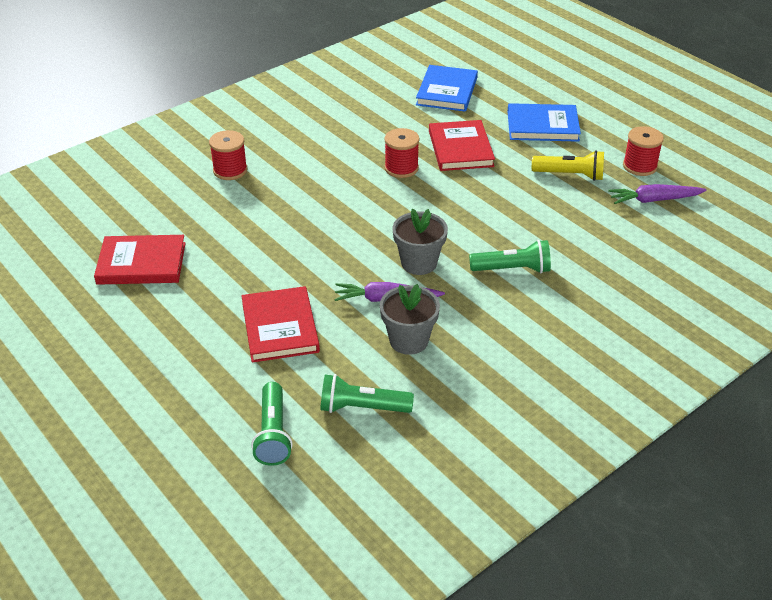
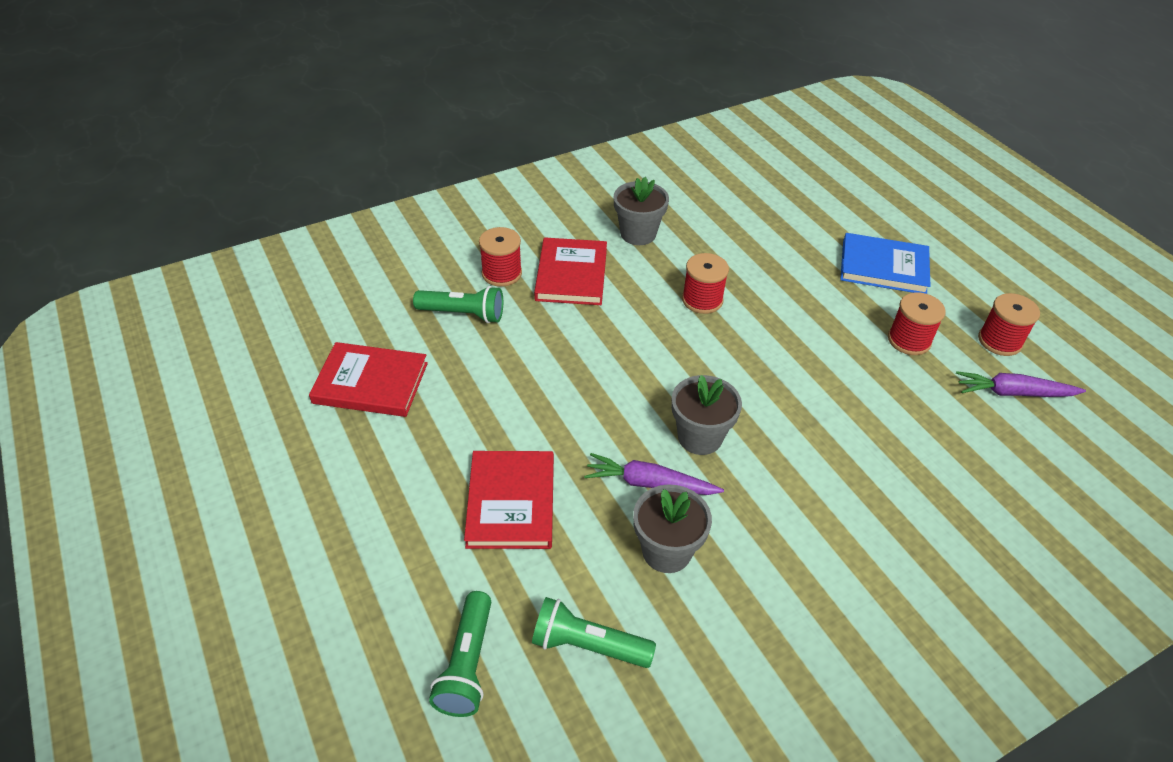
camera: 10 degrees right, 5 degrees up
(338, 126) = (638, 234): none -> grey flower pot
(447, 91) = (774, 205): blue book -> none
(460, 149) = (778, 284): red book -> red book (571, 275)
(512, 269) = (816, 466): green flashlight -> green flashlight (463, 314)
(570, 175) = (909, 340): yellow flashlight -> red spool

